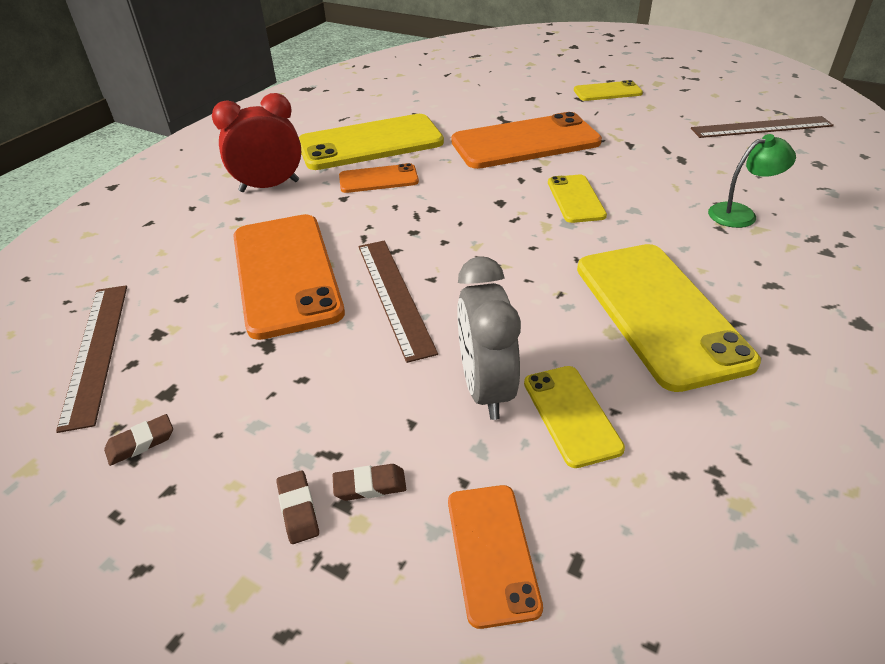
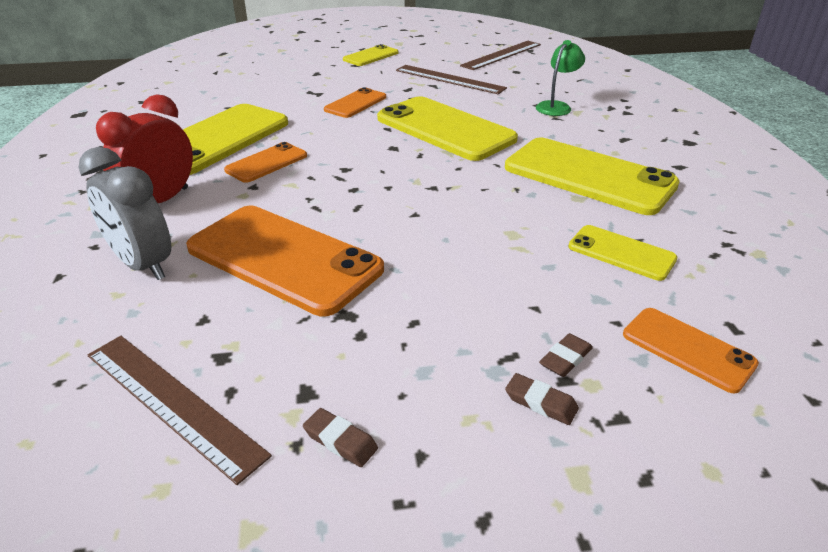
camera: 40 degrees left, 5 degrees down
(141, 443) = (340, 441): brown eraser -> brown eraser turned 75 degrees counterclockwise
(394, 296) = (403, 236): brown ruler -> brown ruler (449, 79)
(486, 388) = (552, 263): grey clock -> grey clock (143, 265)
(525, 142) = (355, 103): orange phone -> orange phone, size x0.51
(576, 199) = (445, 129): yellow phone -> yellow phone, size x1.95

